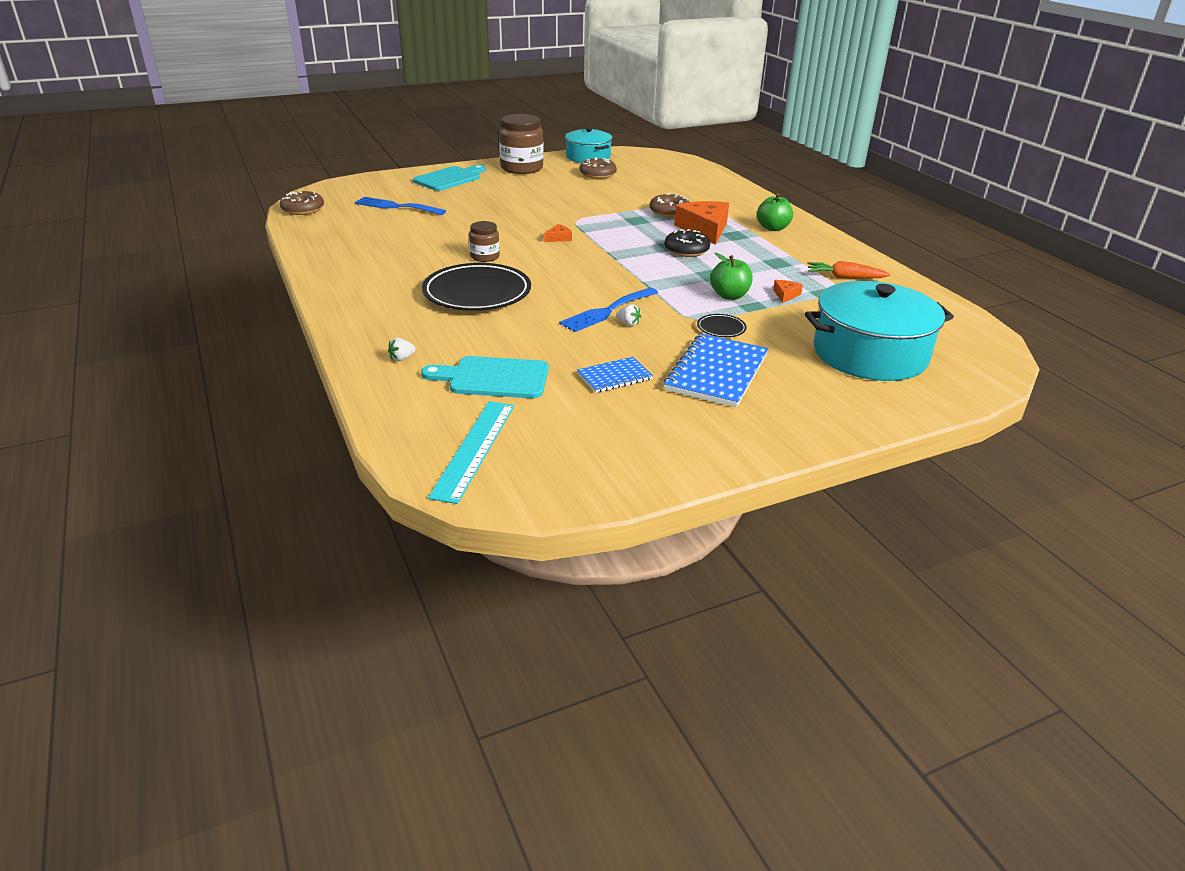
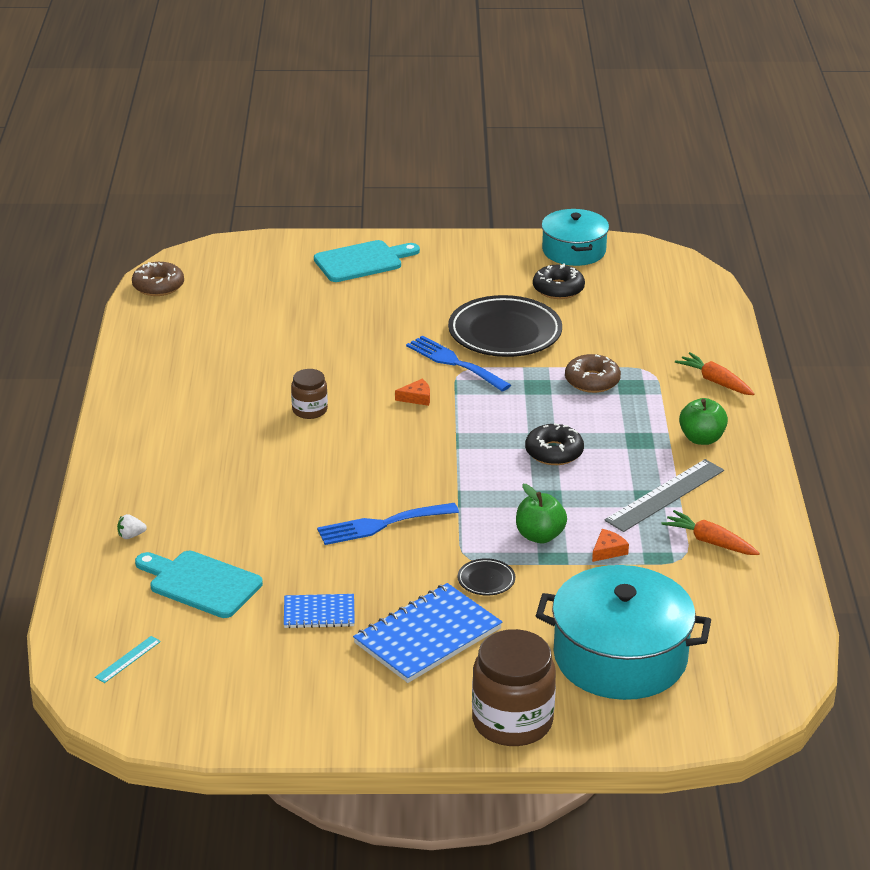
camera: 25 degrees right, 0 degrees up
(396, 206) = (265, 302): blue fork -> blue fork (454, 362)
(474, 449) = (128, 659): turquoise ruler -> turquoise ruler, size x0.47
(477, 293) = (263, 465): black plate -> black plate (505, 333)
(521, 168) = (467, 257): brown jar -> brown jar (512, 721)
(597, 174) = (558, 289): brown donut -> black donut
(628, 324) = (390, 548): white strawberry -> none
(704, 229) = (609, 422): orange cheese -> none
(746, 201) = (715, 381): none -> orange carrot
(786, 259) = (665, 495): none -> grey ruler

